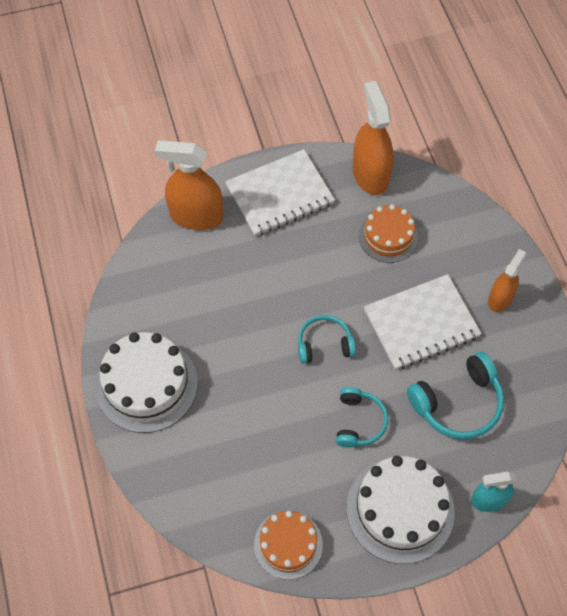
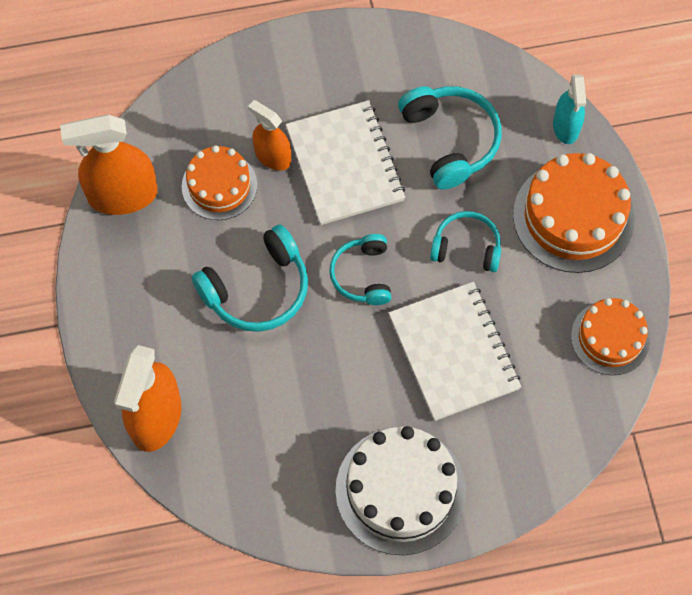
camera: 85 degrees left, 5 degrees up
(280, 195) = (137, 309): white notebook -> white notebook (454, 352)
(304, 271) = (257, 289): none -> turquoise headphones
(400, 509) = (573, 216): white cake -> orange cake
(500, 299) = (320, 76): orange spray bottle -> orange spray bottle (272, 156)

